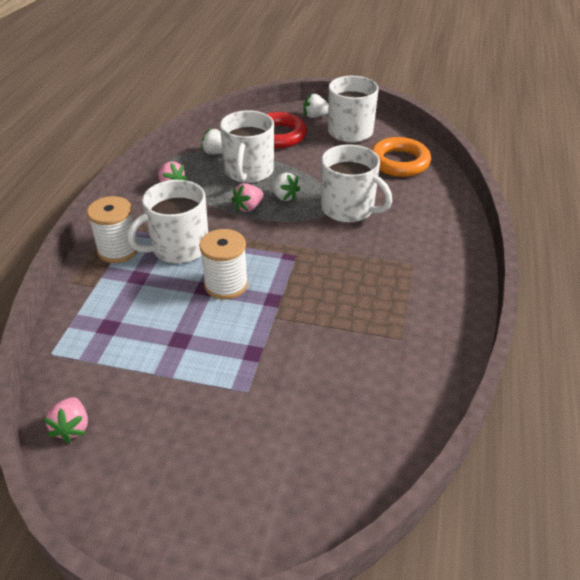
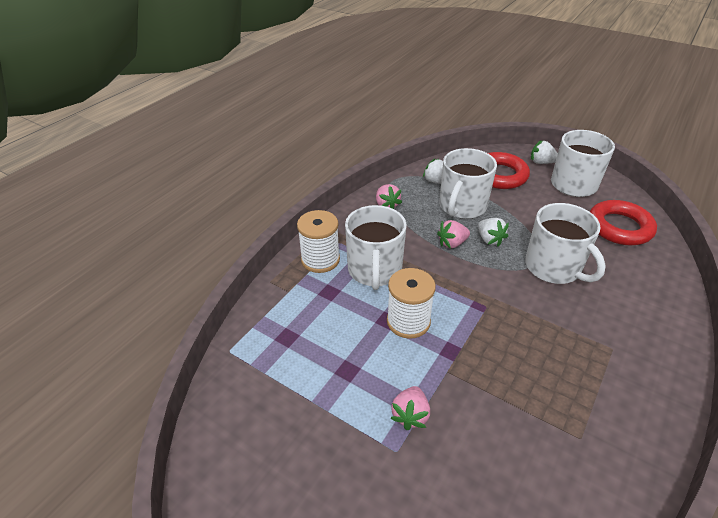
camera: 20 degrees right, 0 degrees up
(72, 428) = (220, 438): pink strawberry -> pink strawberry (410, 415)
(178, 247) = (374, 270): white mug -> white mug turned 75 degrees counterclockwise
(399, 162) = (619, 227): orange ring -> red ring

